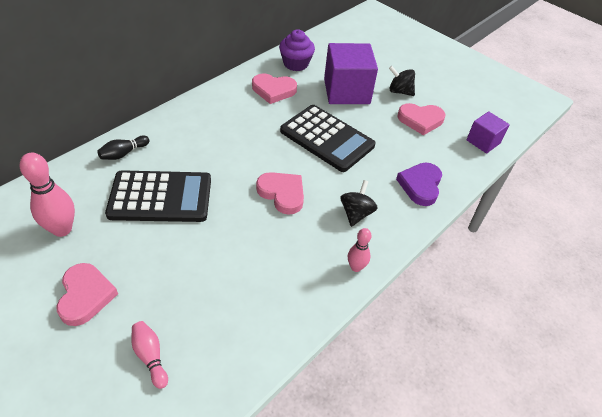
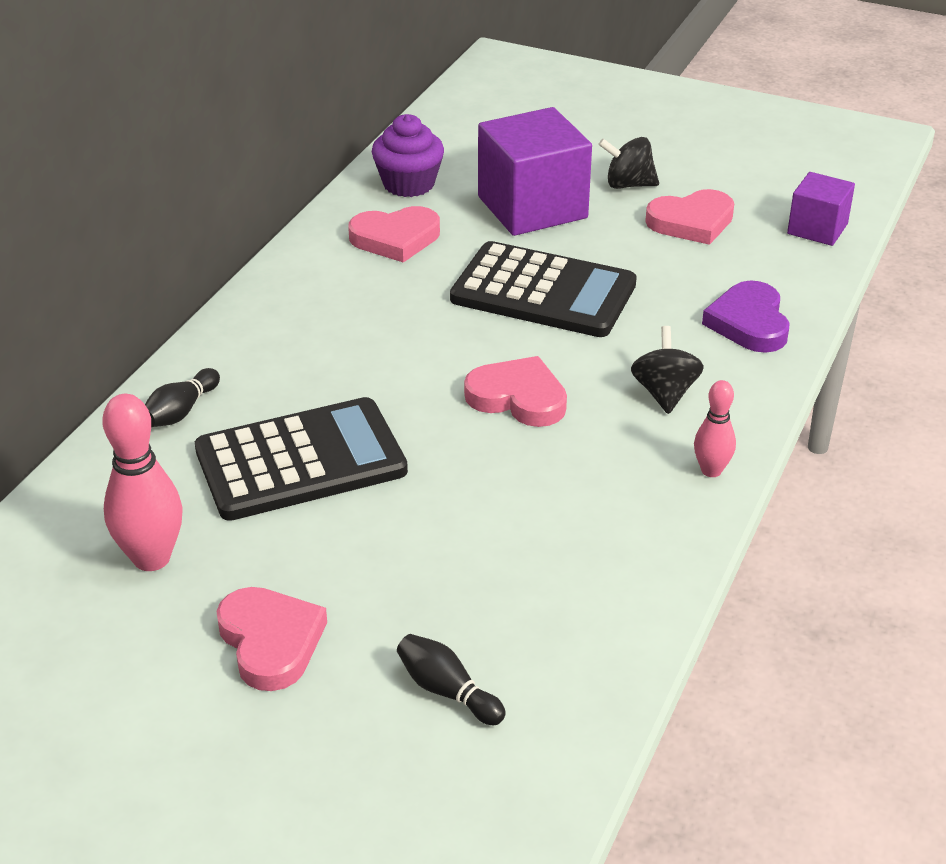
camera: 15 degrees left, 10 degrees down
(150, 357) = (447, 691): pink bowling pin -> black bowling pin

